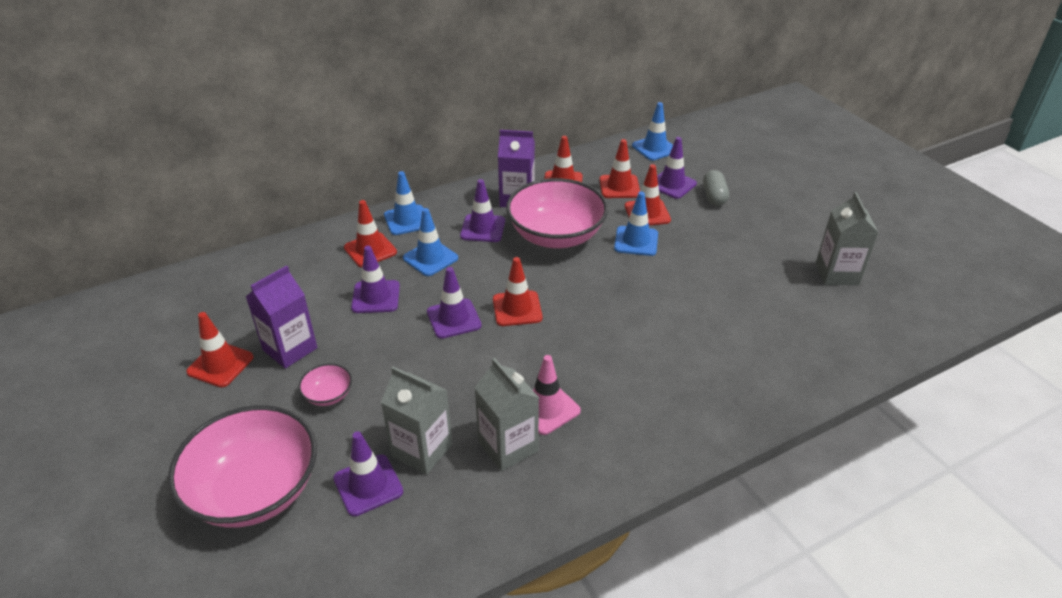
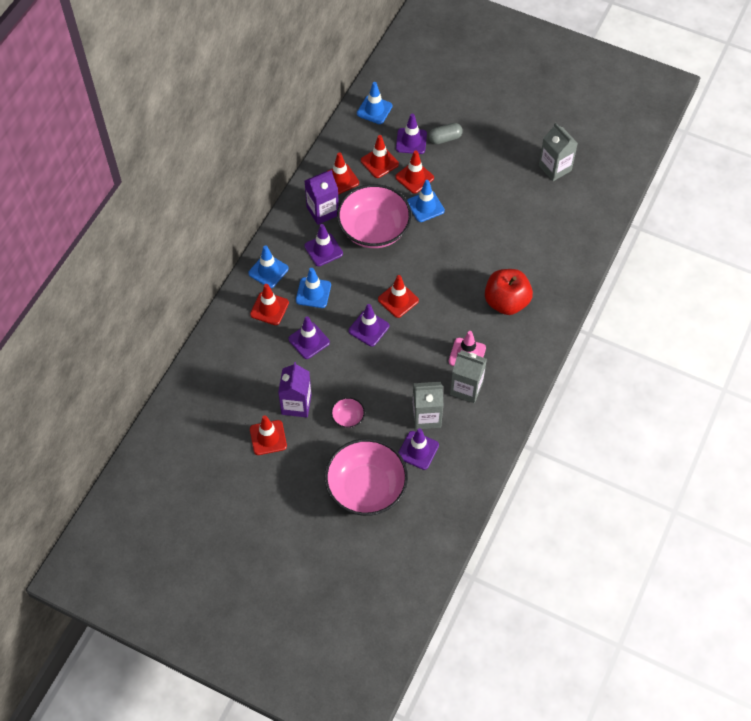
camera: 35 degrees left, 20 degrees up
(654, 377) = (506, 302): none -> red apple
(714, 196) = (445, 138): grey capsule -> grey capsule turned 75 degrees counterclockwise

